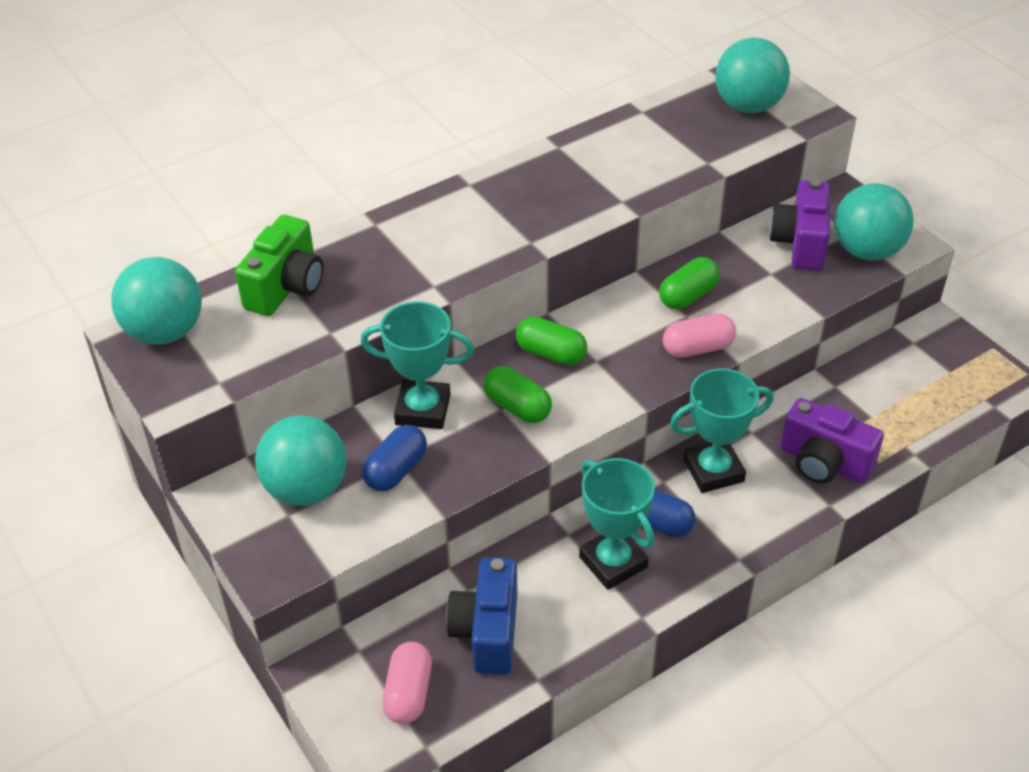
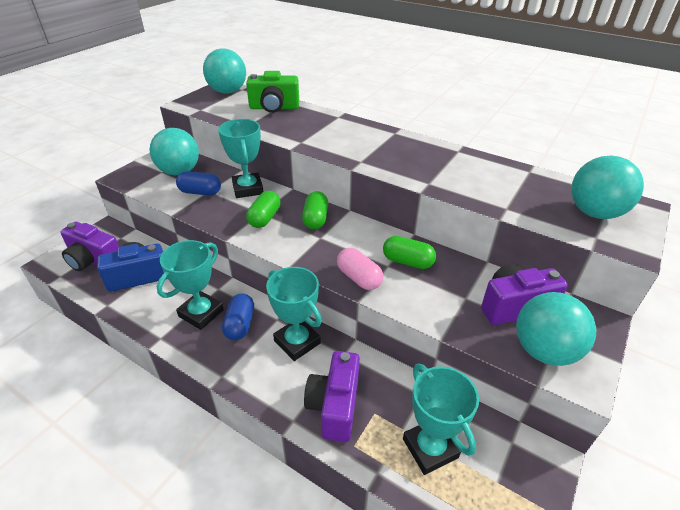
camera: 65 degrees right, 5 degrees down
(408, 693) = (94, 261): pink capsule -> purple camera
(901, 404) = (430, 448): none -> turquoise trophy

